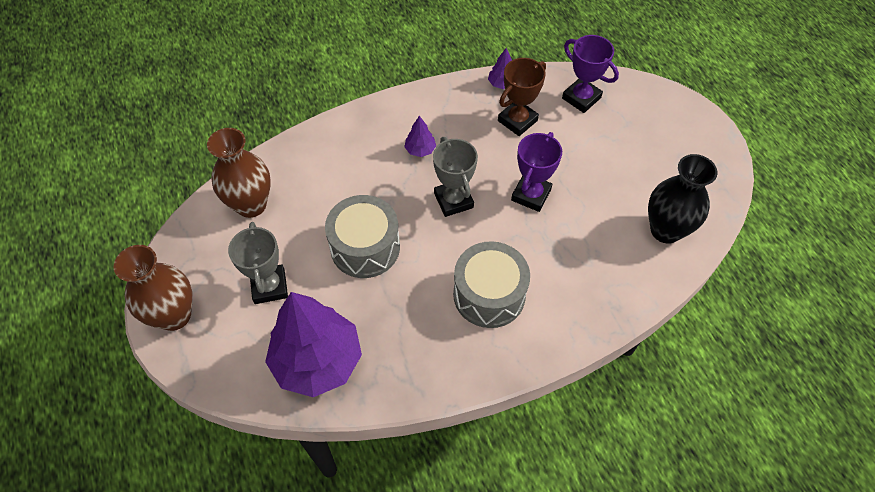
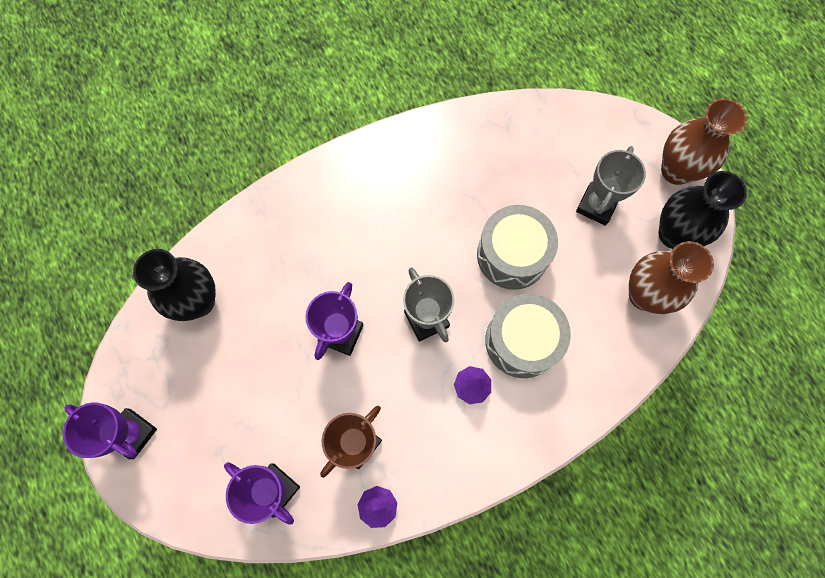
camera: 175 degrees right, 15 degrees up
(203, 254) = (674, 234): none -> black vase
(269, 286) = (596, 205): grey trophy -> grey trophy turned 45 degrees clockwise
(317, 361) = (533, 141): purple tree -> none
(489, 295) = (383, 214): grey drum -> grey drum (522, 341)
(701, 139) = (132, 433): none -> purple trophy

